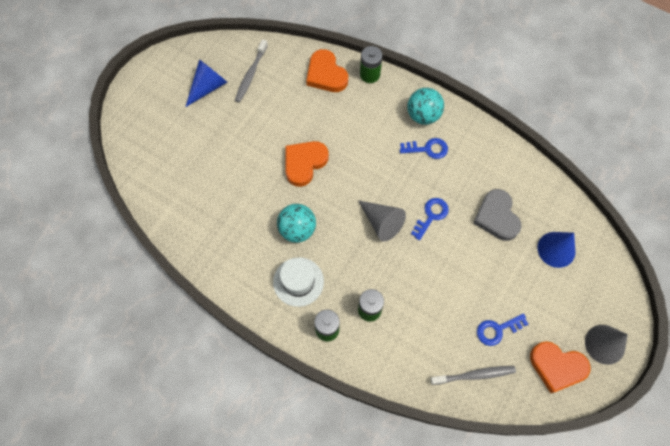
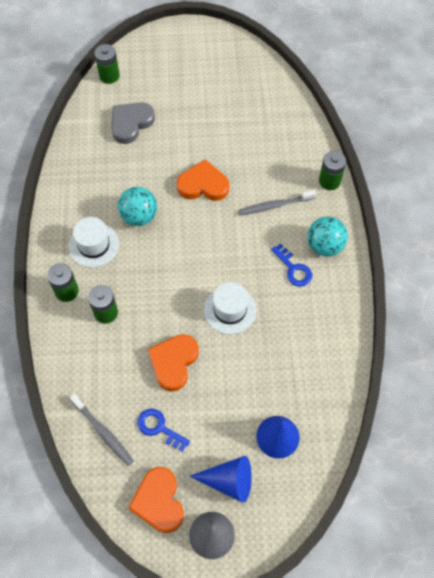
camera: 55 degrees right, 5 degrees down
(134, 166) = (109, 76): none -> green battery
(208, 87) = (217, 77): blue cone -> blue cone (228, 481)
(251, 74) = (254, 98): grey toothbrush -> grey toothbrush (275, 205)
(326, 74) = (300, 149): orange heart -> orange heart (173, 362)
(381, 222) = (193, 275): grey cone -> none
(431, 215) = (230, 310): blue key -> white hat
(496, 217) = (271, 365): grey heart -> grey heart (131, 123)

